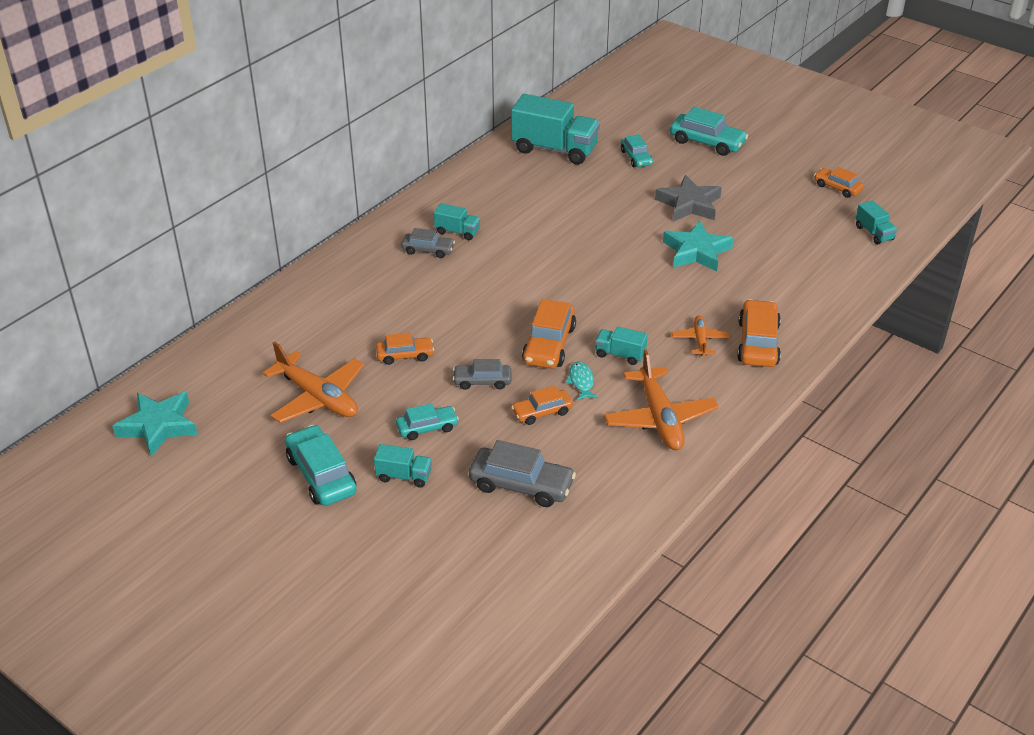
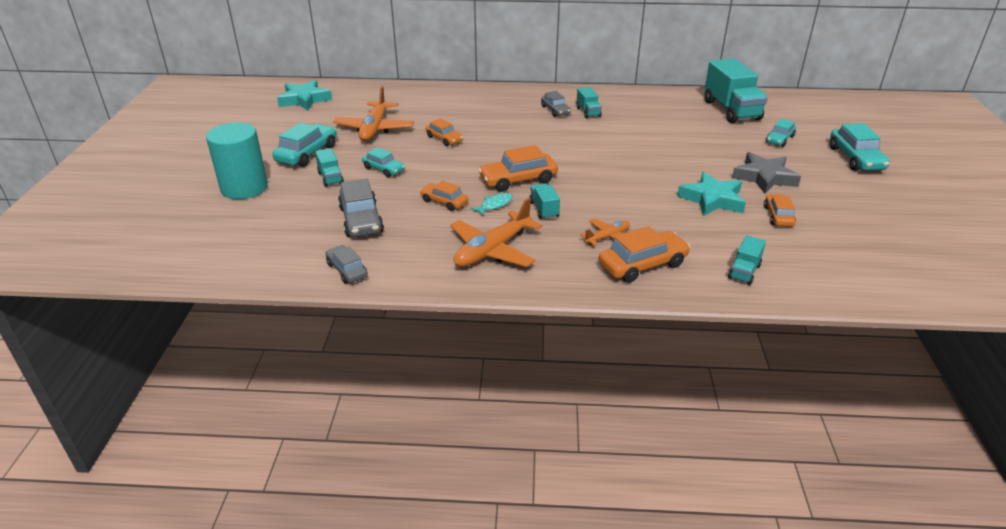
camera: 55 degrees right, 5 degrees down
(354, 555) = (244, 188): none -> turquoise cylinder
(482, 381) = (450, 171): grey car -> grey car (347, 270)
(837, 188) = (919, 235): orange car -> orange car (778, 216)
(874, 233) = (891, 276): turquoise truck -> turquoise truck (744, 271)

